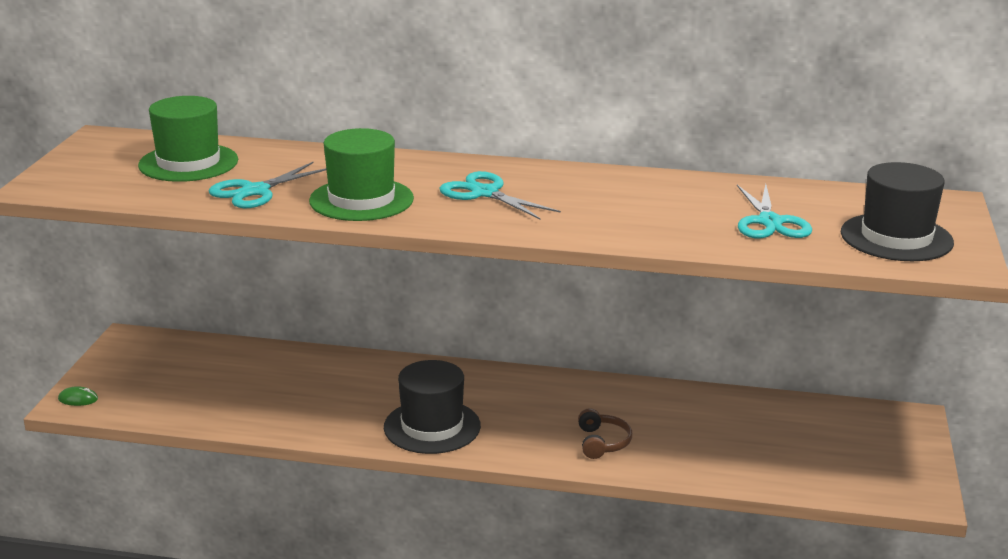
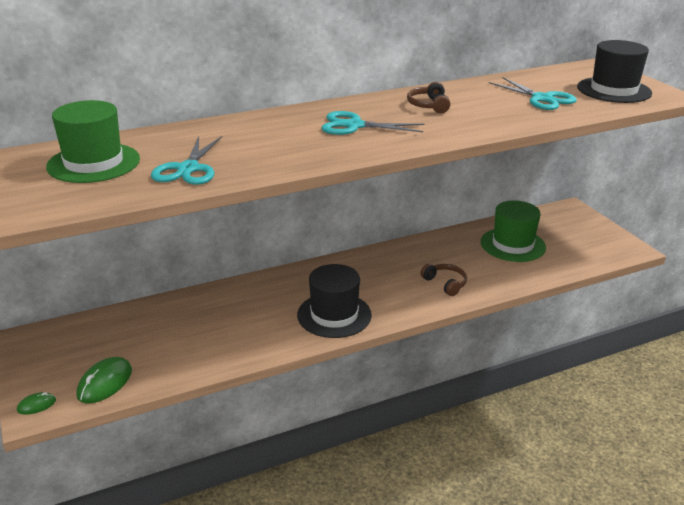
camera: 35 degrees left, 5 degrees up
(149, 403) = (105, 383): none -> green mouse
(361, 200) = (280, 153): green hat -> green hat (512, 245)
(610, 193) = (429, 105): none -> brown headphones

